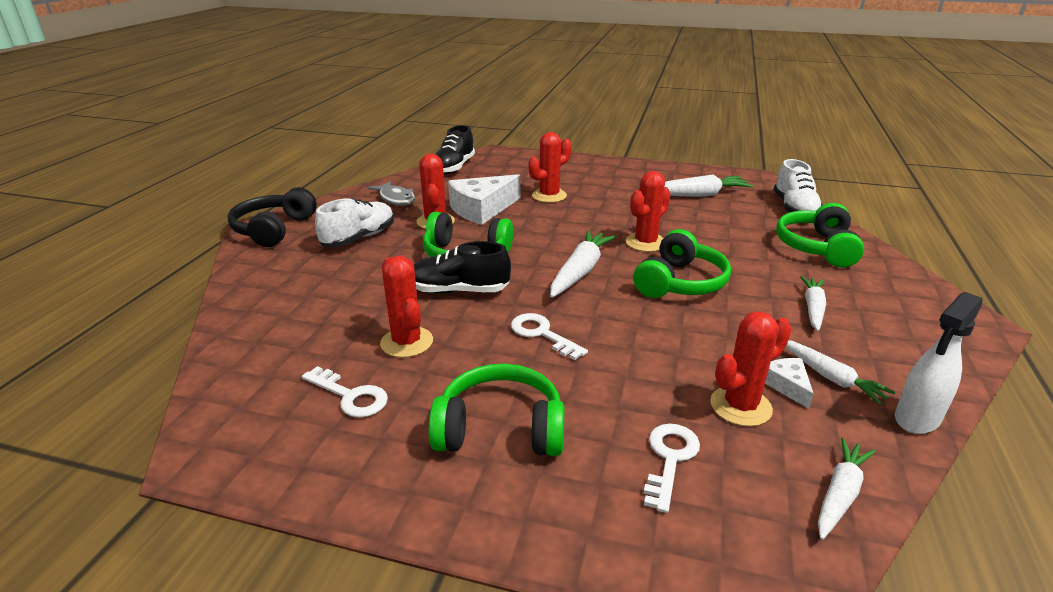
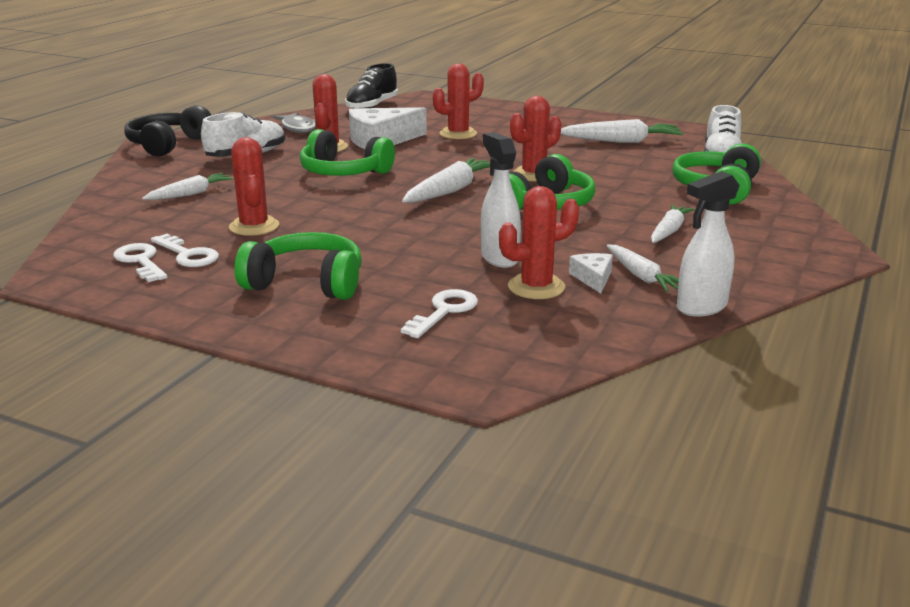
camera: 10 degrees right, 5 degrees down
(459, 291) = (322, 197): black shoe -> none
(542, 334) = (382, 230): white key -> white key (140, 261)
(679, 365) = (499, 258): none -> white spray bottle
(840, 494) = (581, 342): white carrot -> white carrot (190, 194)

